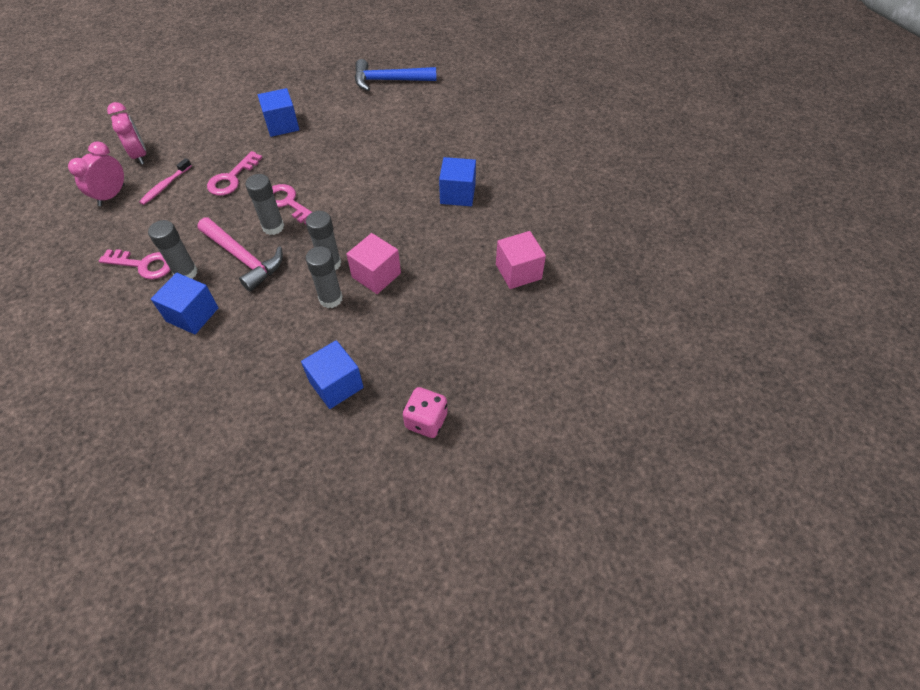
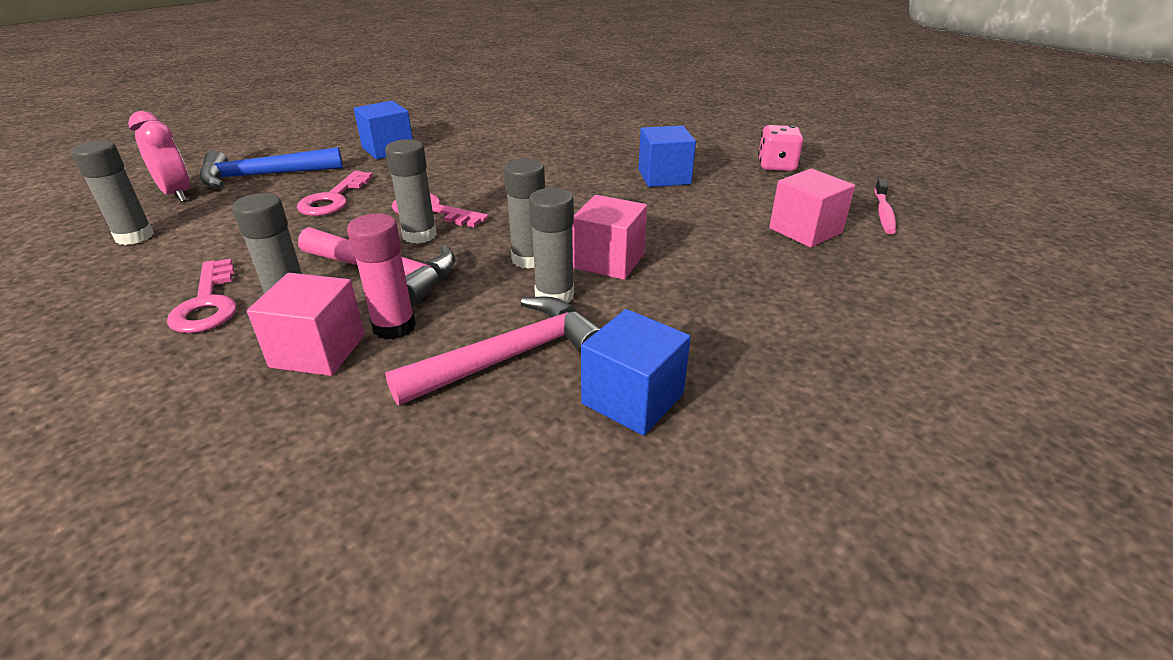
camera: 15 degrees left, 20 degrees down
(112, 195) = (134, 236): pink clock -> grey glue stick
(144, 265) = (208, 303): pink key -> pink key turned 75 degrees clockwise
(165, 186) = (227, 217): pink toothbrush -> pink toothbrush (883, 213)
(192, 314) = (318, 351): blue cube -> pink cube
(235, 305) = (394, 327): none -> pink glue stick
(287, 341) = (510, 356): none -> pink hammer
(389, 81) = (510, 107): blue hammer -> blue hammer (263, 176)
(426, 421) = (825, 419): pink dice -> pink dice (776, 166)

